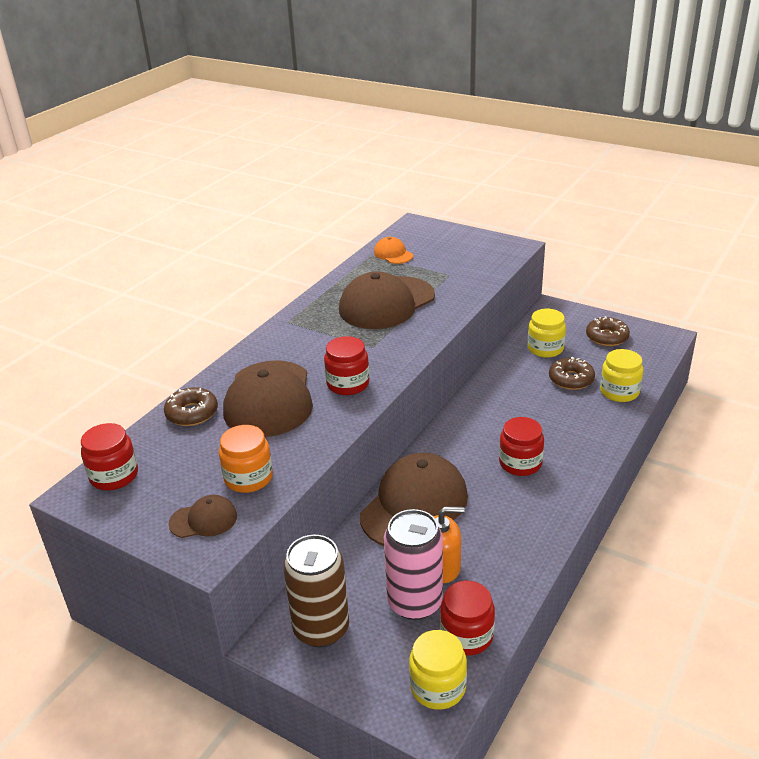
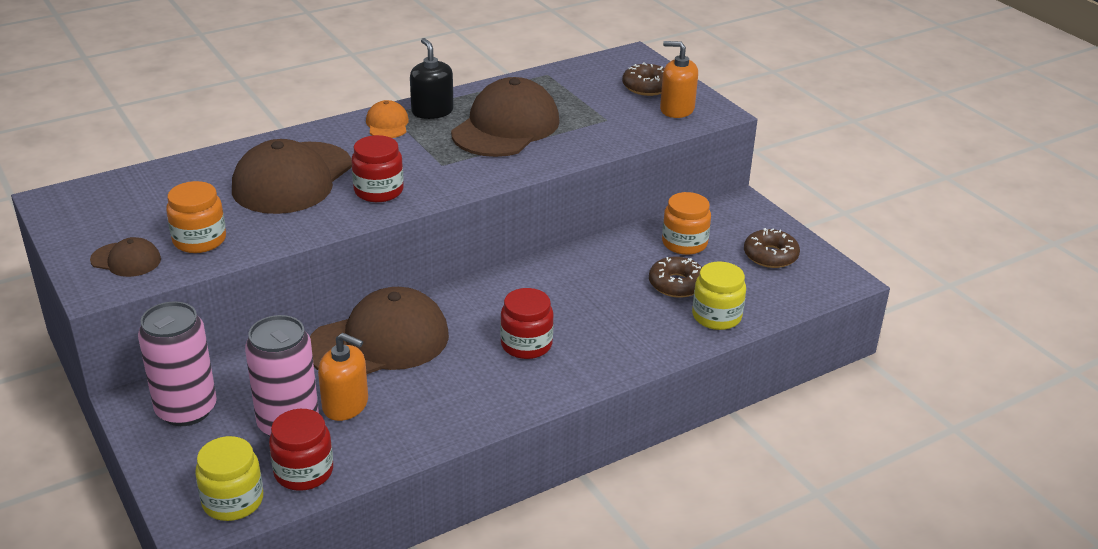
camera: 25 degrees right, 0 degrees up
(114, 476) = (96, 196): red jar -> none
(192, 413) = (213, 167): brown donut -> brown donut (647, 87)
(318, 309) = (432, 111): none -> black soap dispenser
(321, 629) = (186, 410): brown can -> pink can
(386, 303) = (506, 127): brown cap -> brown cap turned 135 degrees clockwise
(393, 254) = (571, 80): orange cap -> orange cap (387, 124)
(488, 252) = (677, 109): none -> orange soap dispenser
(545, 348) = (684, 243): yellow jar -> orange jar

